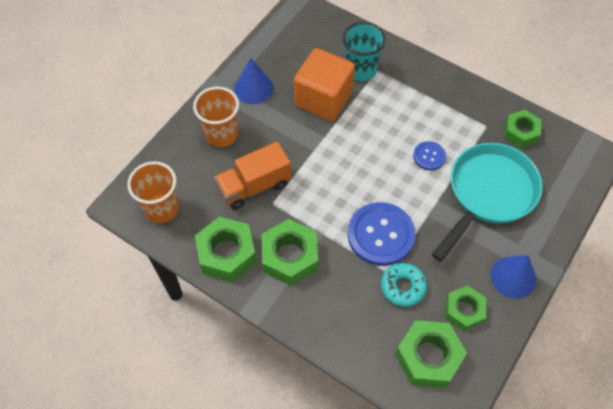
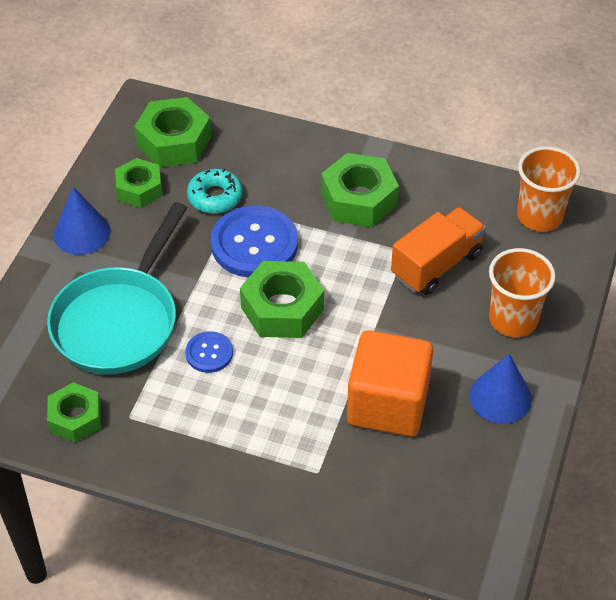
camera: 165 degrees right, 10 degrees down
(227, 253) = (435, 187): green nut -> green nut (282, 308)
(360, 70) = (345, 466): turquoise cup -> none

